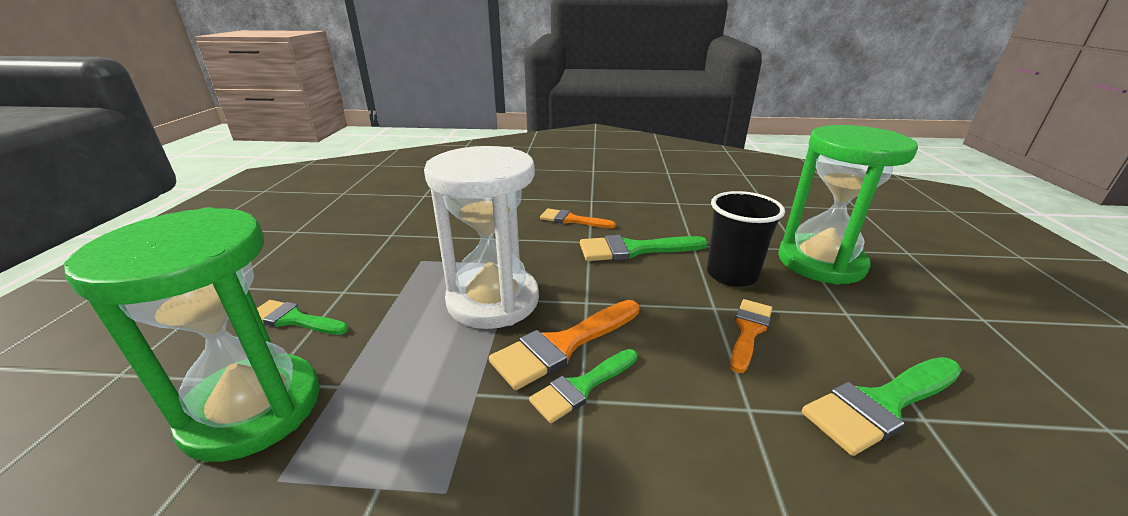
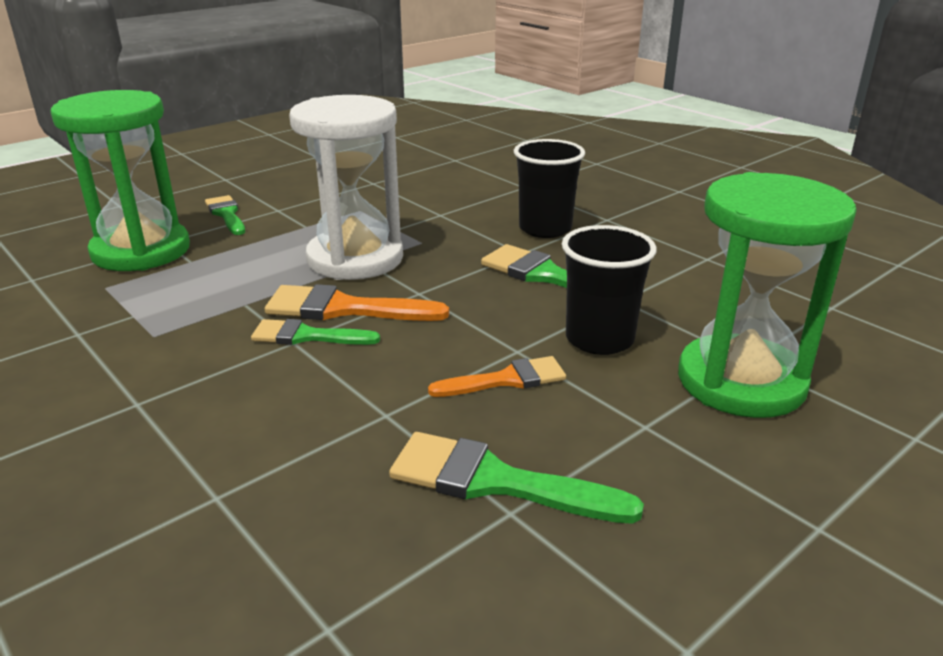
camera: 45 degrees right, 0 degrees up
(572, 220) = (545, 228): orange brush -> black cup

